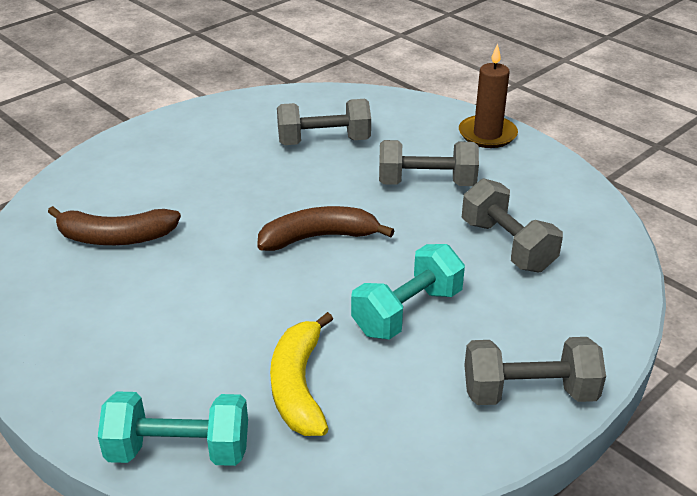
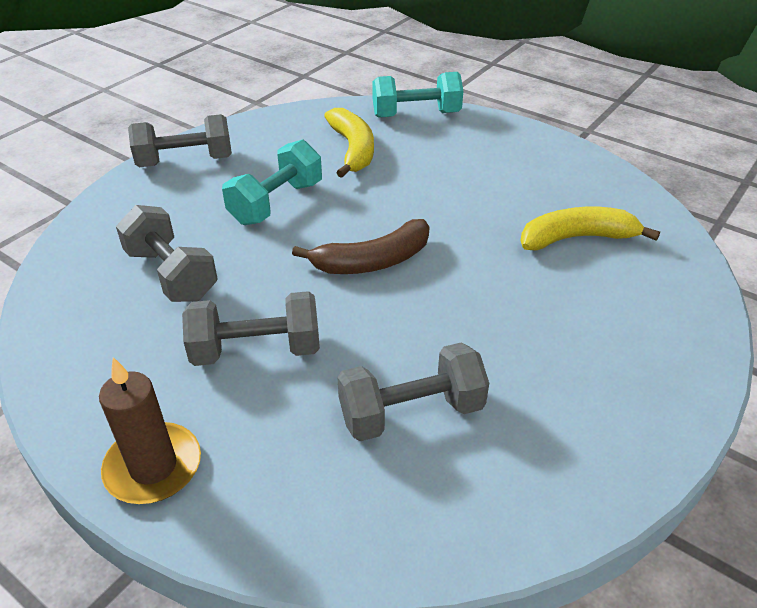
camera: 170 degrees right, 5 degrees up
(115, 237) = (577, 238): brown banana -> yellow banana

